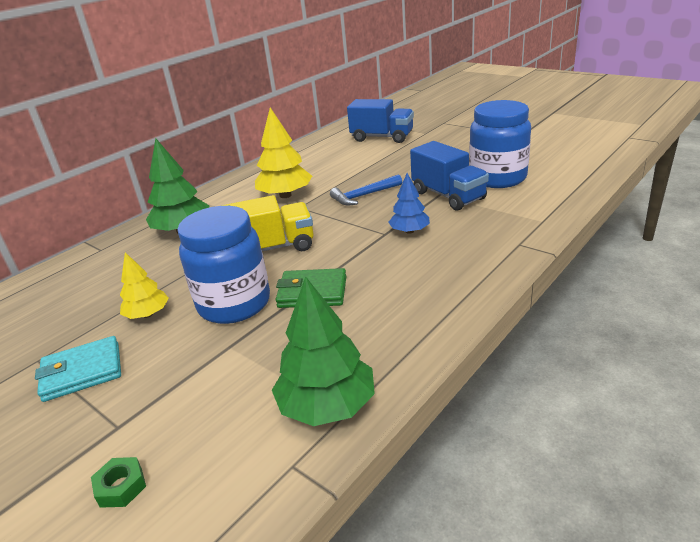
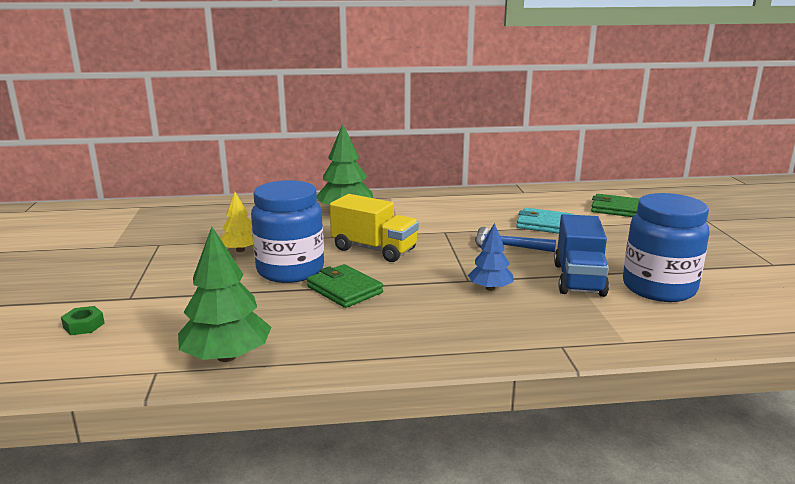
camera: 40 degrees right, 10 degrees down
(82, 372) = (163, 262): turquoise wallet -> turquoise wallet (544, 224)
(285, 195) = (451, 219): yellow tree -> none
(382, 137) = (617, 209): blue truck -> green wallet

